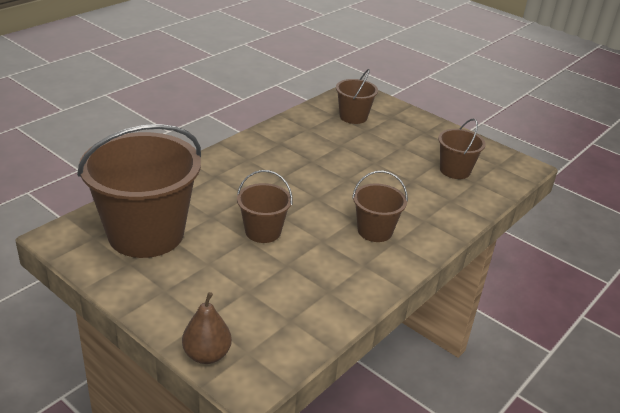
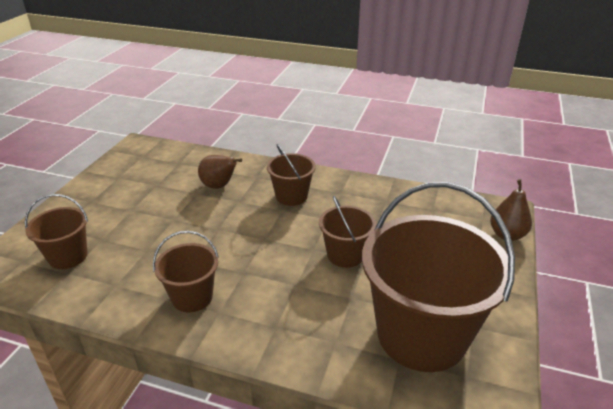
camera: 110 degrees left, 0 degrees up
(417, 195) = (219, 186): none -> brown pear
(455, 170) = (163, 174): brown bucket -> brown bucket (192, 297)

